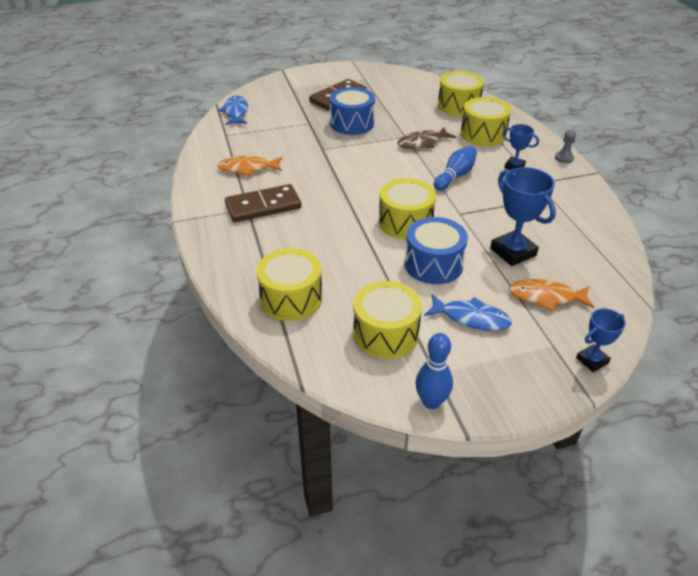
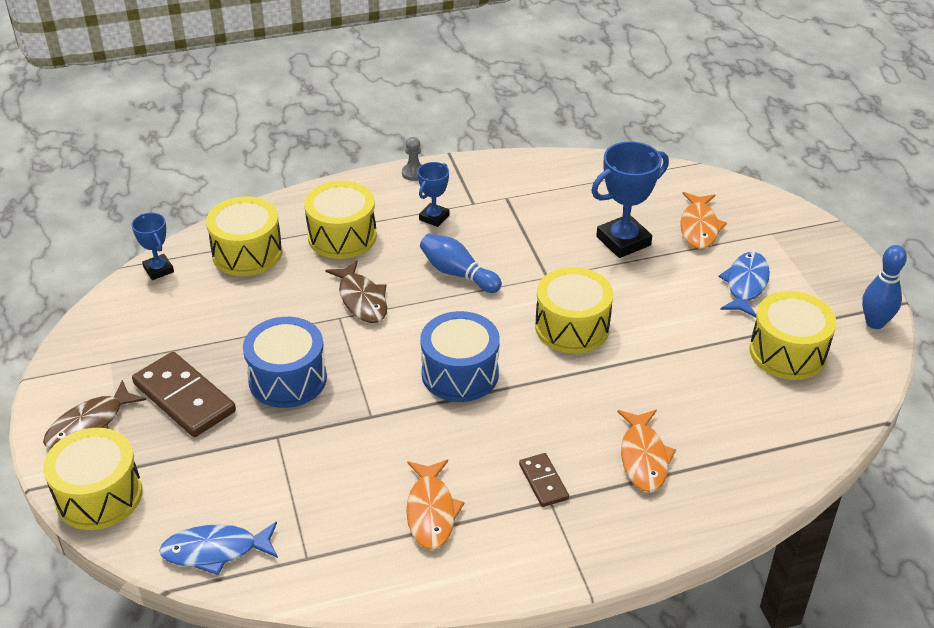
camera: 90 degrees left, 0 degrees up
(263, 206) = (543, 482): brown domino -> brown domino, size x0.53
(278, 247) = (643, 457): none -> orange fish
(291, 298) = (747, 437): yellow drum -> yellow drum (99, 495)
(321, 77) = (90, 424): none -> brown fish
(433, 264) = (657, 307): blue drum -> blue drum (460, 373)
(592, 360) = (786, 211): blue trophy -> blue trophy (158, 270)

